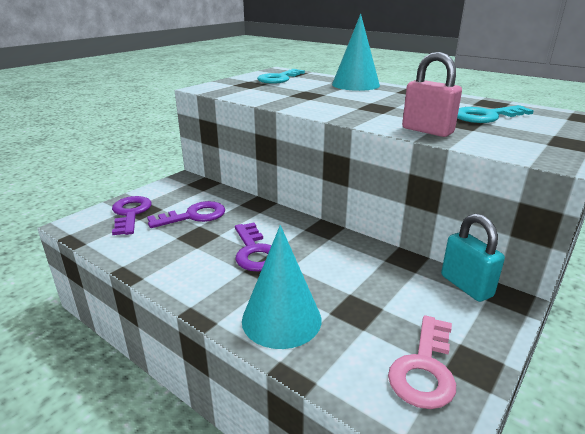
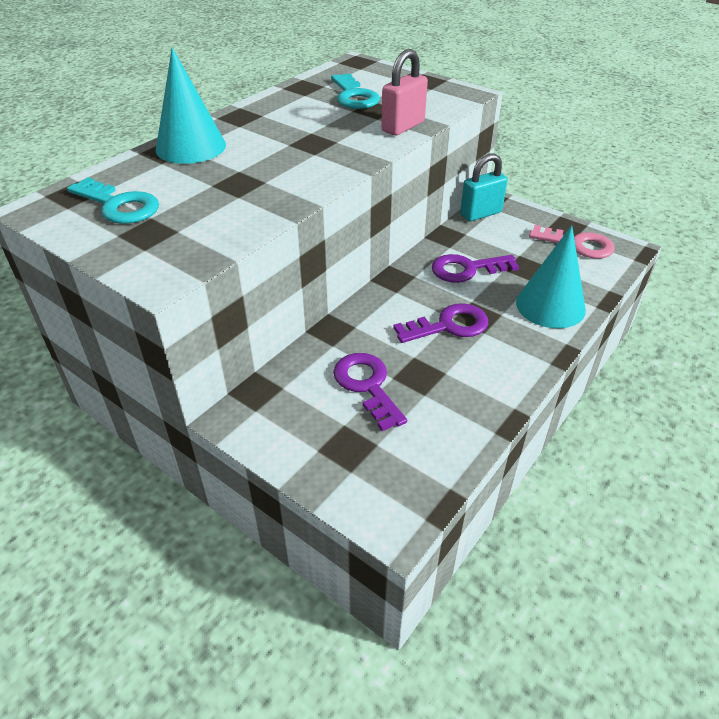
camera: 90 degrees left, 15 degrees up
(130, 213) = (360, 458): purple key -> purple key (467, 269)

